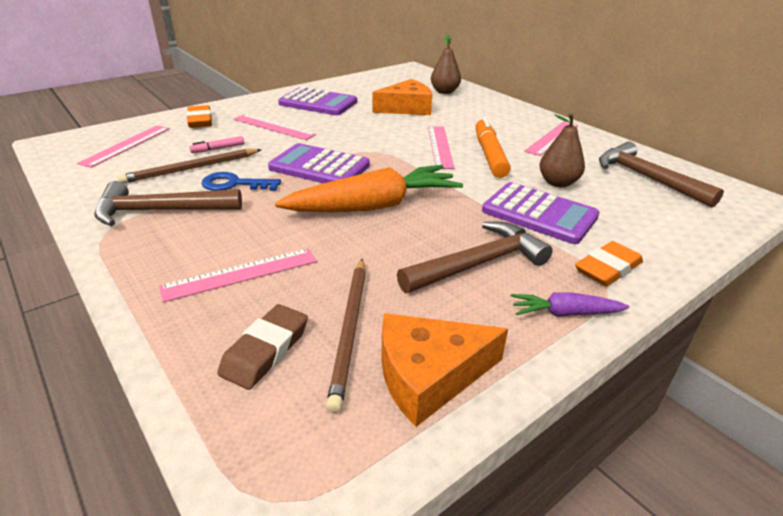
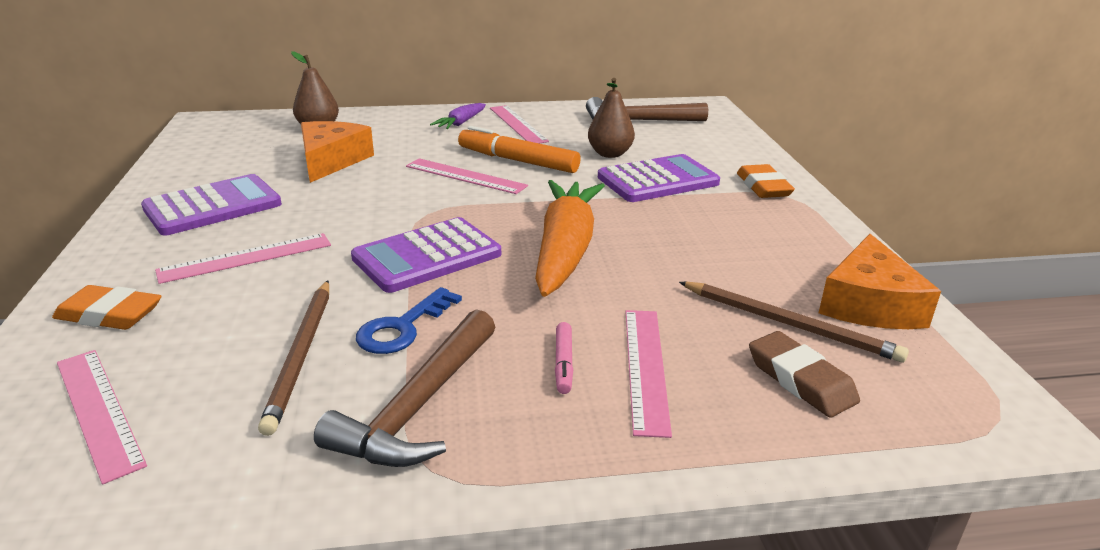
camera: 60 degrees left, 5 degrees down
(218, 149) = (258, 318): pink marker -> pink marker (563, 363)
(479, 263) = (720, 232): brown hammer -> none
(565, 313) = (813, 223): purple carrot -> purple carrot (461, 123)

